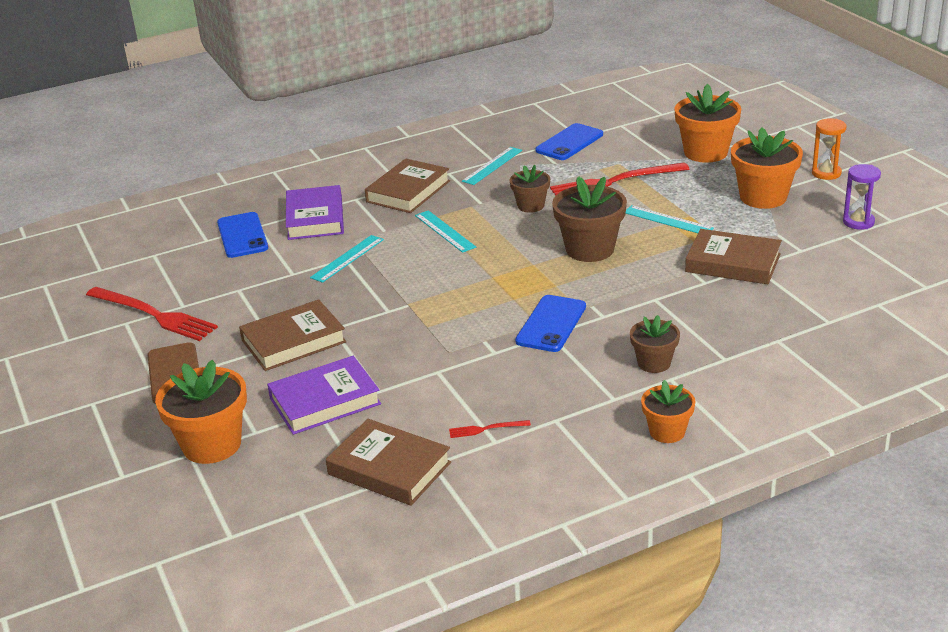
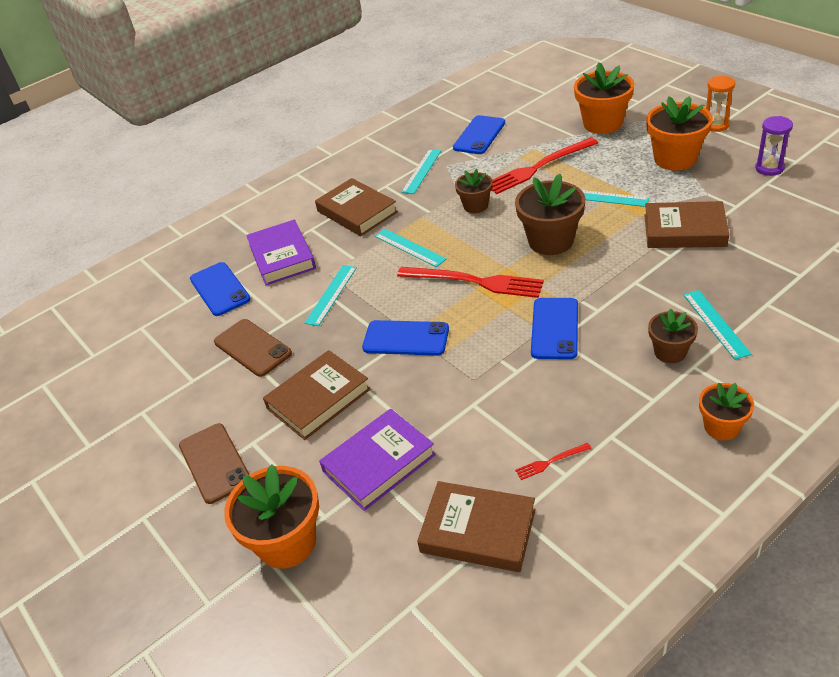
camera: 10 degrees left, 10 degrees up
(154, 315) = (167, 397): red fork -> red fork (475, 282)
(251, 289) = (252, 348): none -> brown phone
(401, 307) = (406, 338): none -> blue phone
(408, 191) = (357, 212): brown book -> brown book turned 60 degrees counterclockwise
(714, 348) = (715, 324): none -> turquoise ruler

